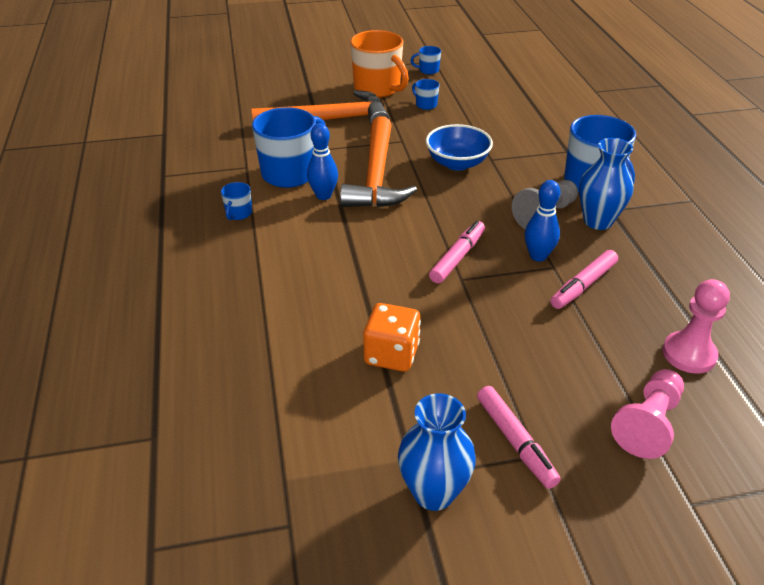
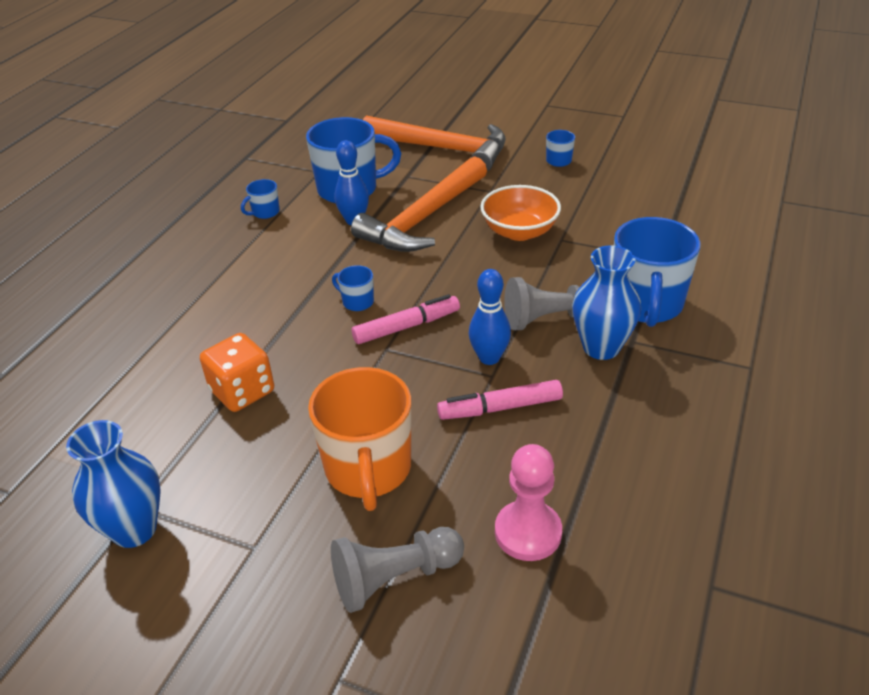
camera: 35 degrees right, 0 degrees up
(378, 89) = (528, 130): orange mug -> orange mug (368, 470)
(428, 70) = (604, 124): blue mug -> blue mug (357, 302)
(457, 163) = (519, 231): blue bowl -> orange bowl
(515, 442) = (251, 524): pink marker -> none
(648, 423) = (394, 578): pink pawn -> grey pawn

